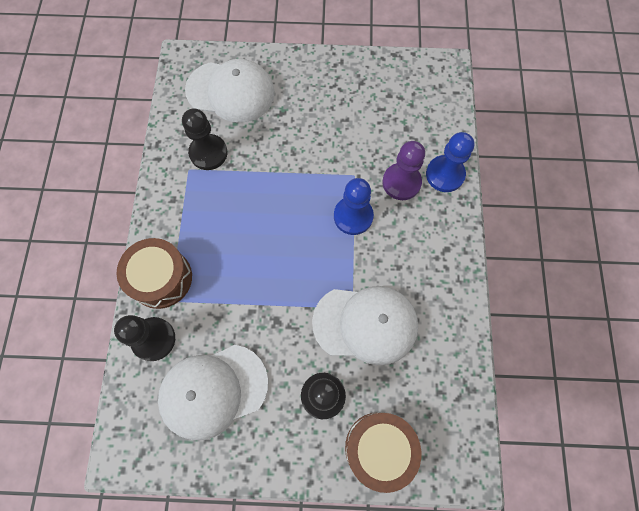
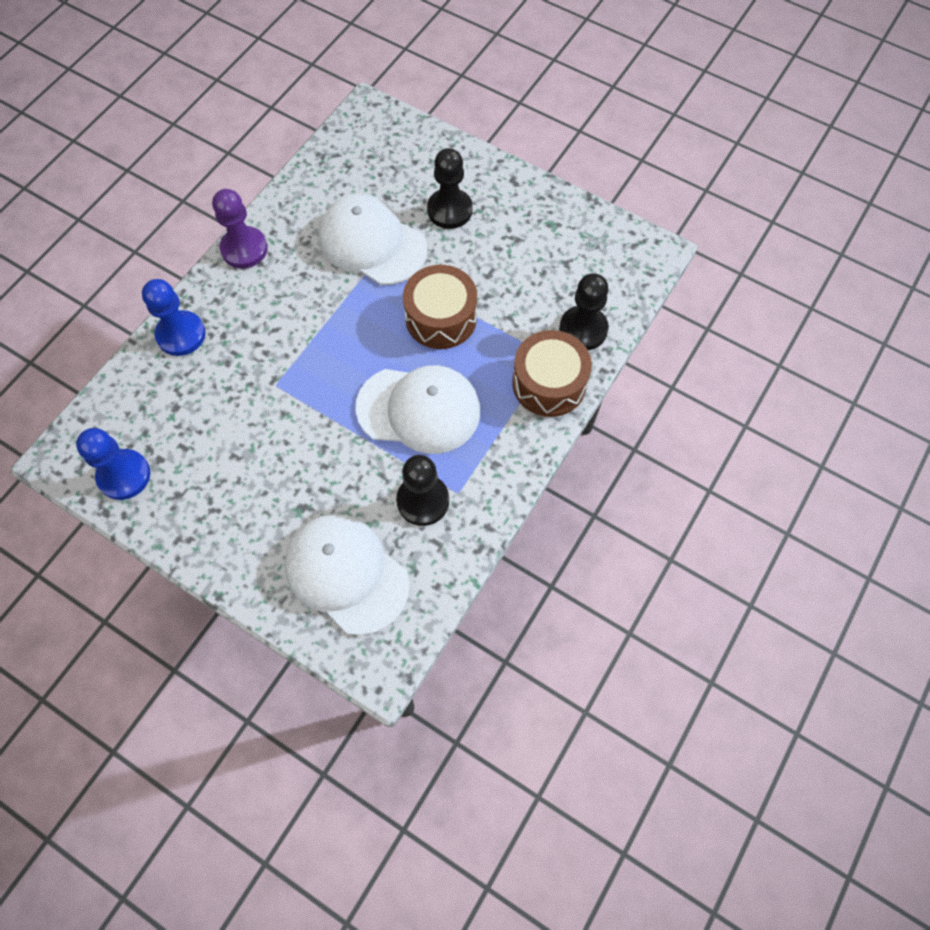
camera: 150 degrees left, 5 degrees down
(213, 391) = (546, 260): white cap -> white cap (419, 409)
(353, 216) = (310, 343): blue pawn -> blue pawn (124, 475)
(379, 448) = (428, 155): brown drum -> brown drum (441, 318)
(401, 182) = (232, 350): purple pawn -> purple pawn (244, 249)

